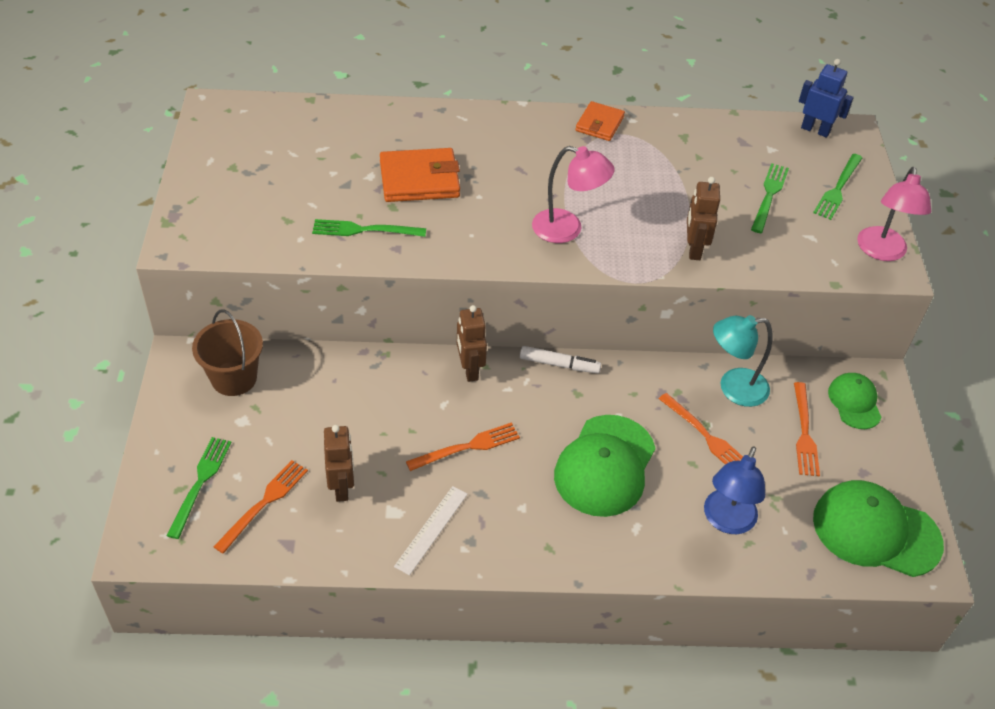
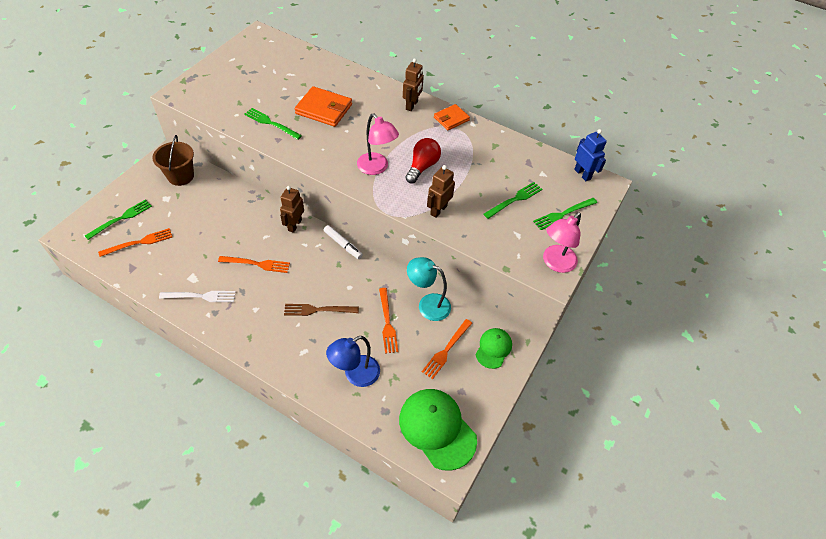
camera: 30 degrees right, 5 degrees up
(342, 487) = (180, 253): brown robot -> brown robot (412, 105)
(431, 529) = (201, 296): white ruler -> white fork
(605, 466) = (317, 310): green cap -> brown fork
(623, 202) = (422, 167): none -> red light bulb

